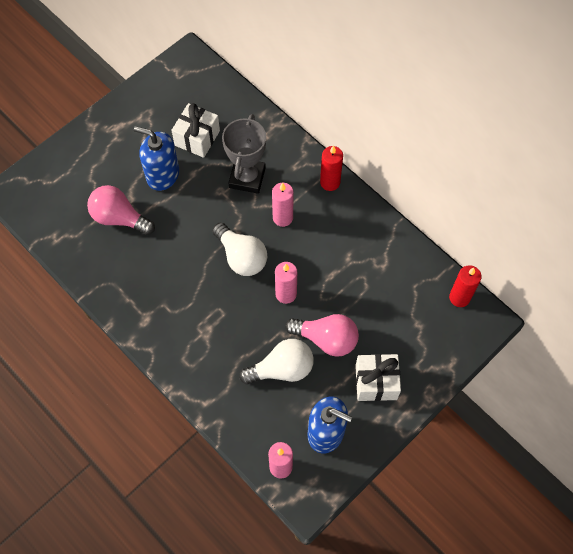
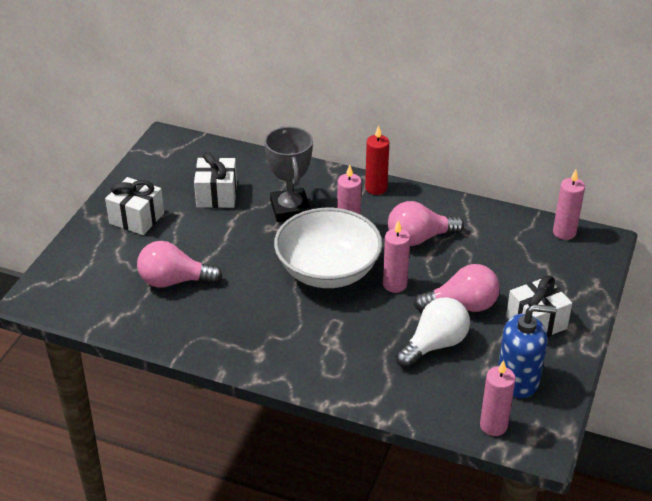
camera: 25 degrees left, 25 degrees down
(123, 139) = (137, 218): none -> white gift
(162, 175) = (199, 233): blue soap dispenser -> none
(241, 257) = (328, 271): white light bulb -> white bowl
(334, 253) = (419, 238): none -> pink light bulb
(459, 297) = (564, 232): red candle -> pink candle

